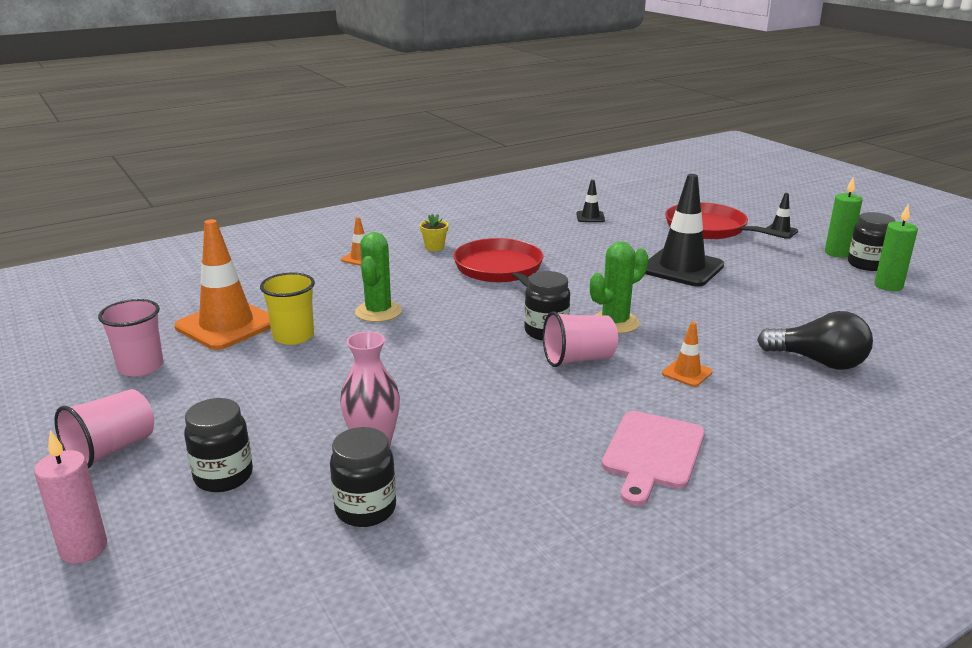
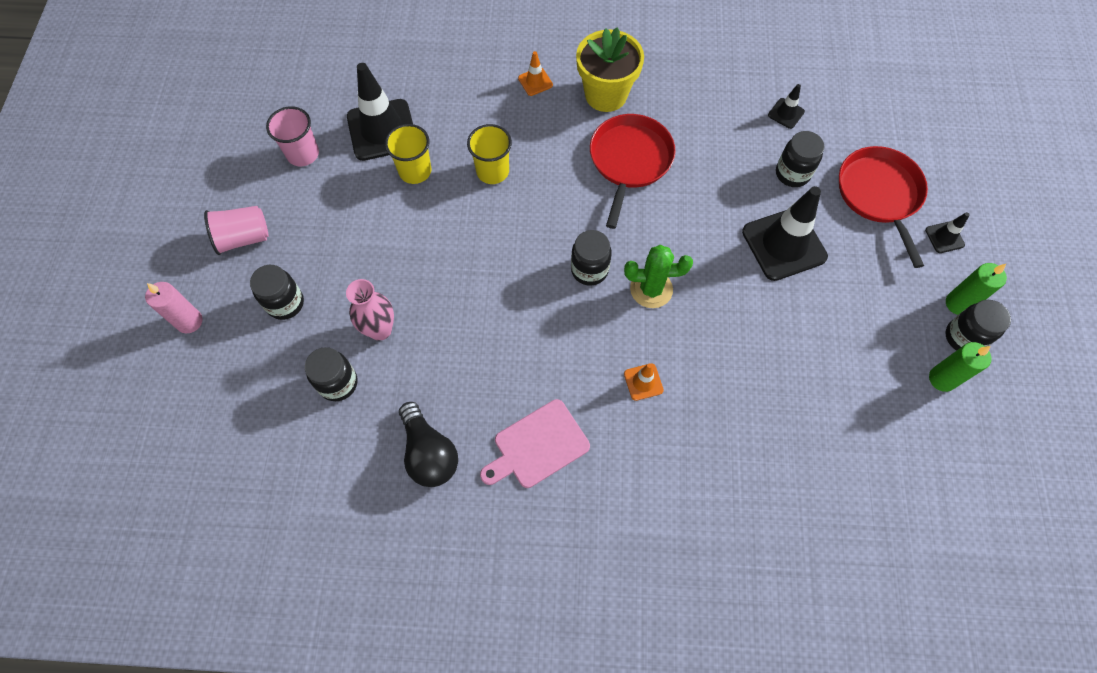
camera: 35 degrees right, 40 degrees up
(226, 325) = (382, 130): orange traffic cone -> black traffic cone
(378, 312) = (492, 171): green cactus -> yellow cup
(434, 247) = (606, 95): yellow flower pot -> yellow flower pot, size x2.32
(578, 359) = (582, 317): pink cup -> none
(636, 238) = (792, 173): none -> black jar
(818, 362) = (756, 432): black light bulb -> black light bulb (429, 453)

